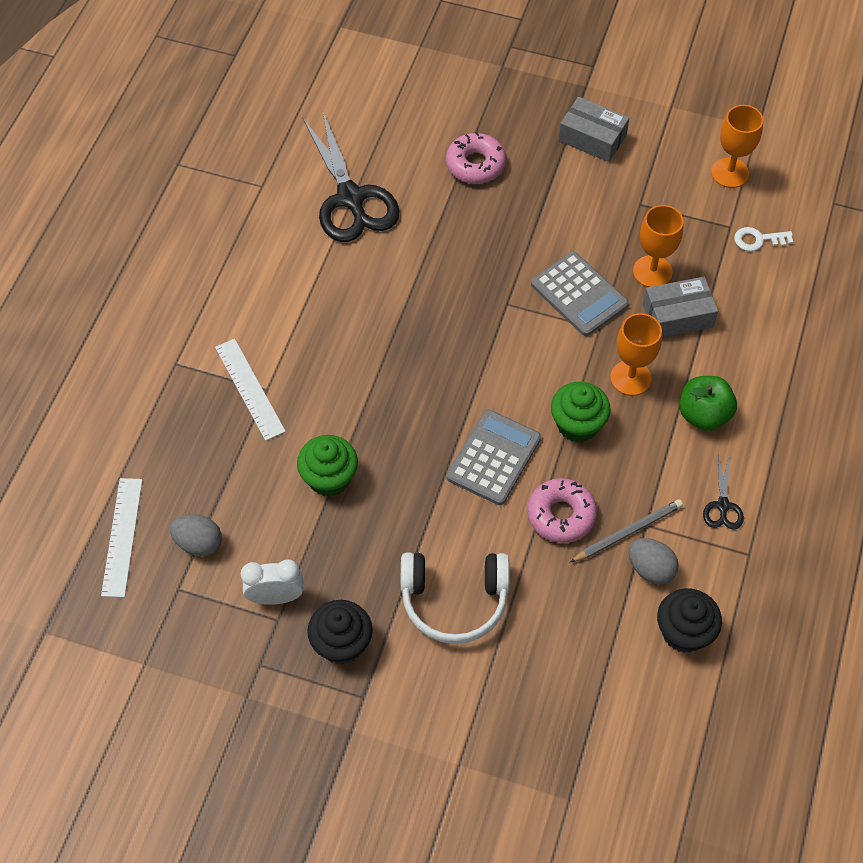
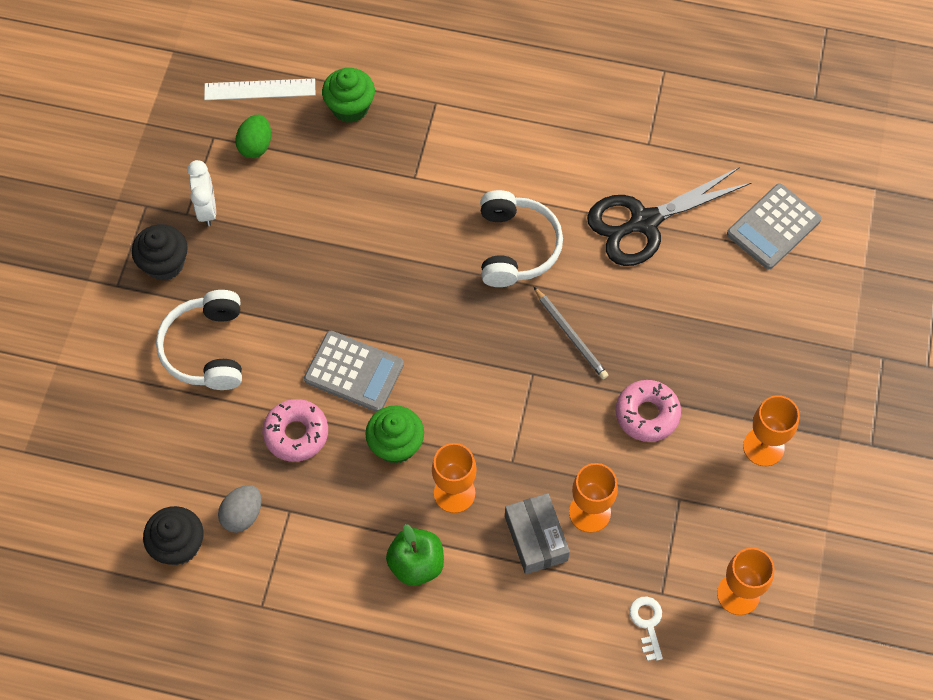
camera: 85 degrees right, 5 degrees up
(198, 543) = (256, 145): grey egg -> green egg
(250, 389) = (413, 163): white ruler -> none
(329, 478) = (324, 237): green cupcake -> green cupcake (350, 107)
(364, 305) = (516, 247): none -> white headphones
(475, 164) = (707, 333): pink donut -> pink donut (647, 414)
(579, 295) = (551, 440): grey calculator -> grey calculator (773, 227)
(592, 138) = (763, 447): grey box -> orange goblet
(628, 532) = (280, 494): grey pencil -> grey pencil (571, 335)
(722, 506) = (313, 582): black scissors -> none

